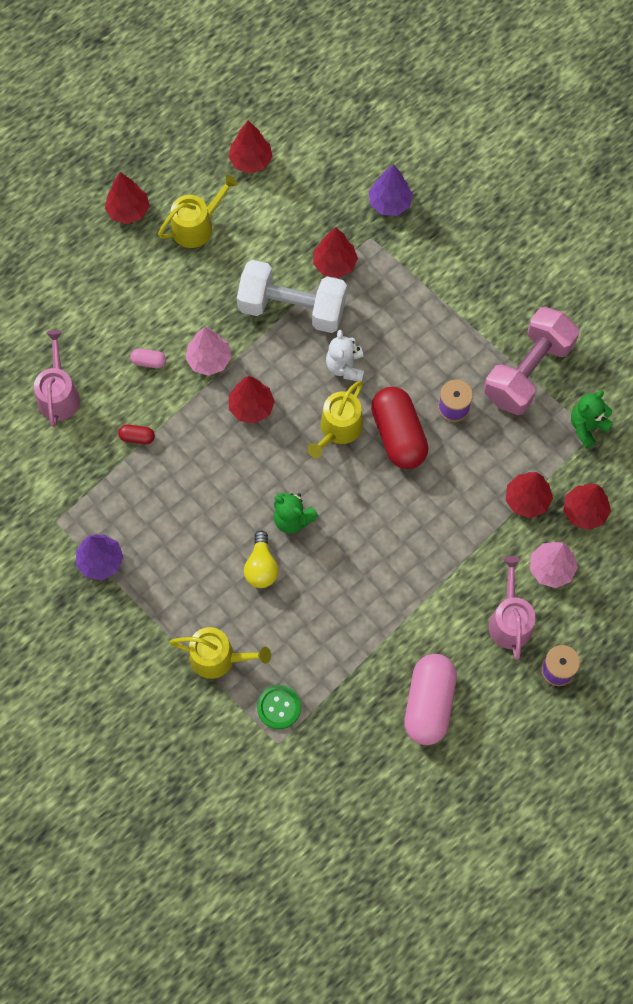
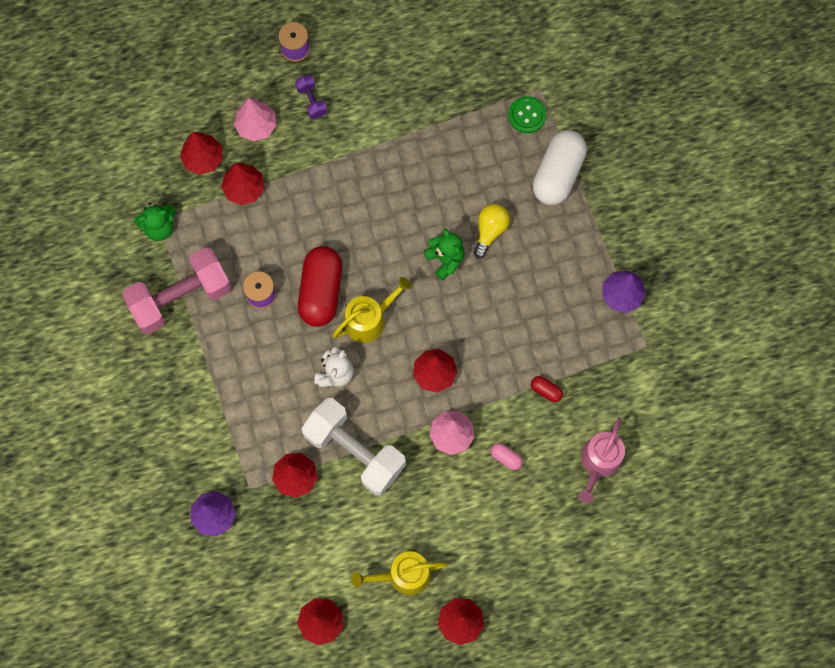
camera: 155 degrees left, 5 degrees up
(218, 658) = (558, 174): yellow watering can -> white capsule
(429, 703) = (408, 67): pink capsule -> none
(510, 620) = (311, 101): pink watering can -> purple dumbbell

